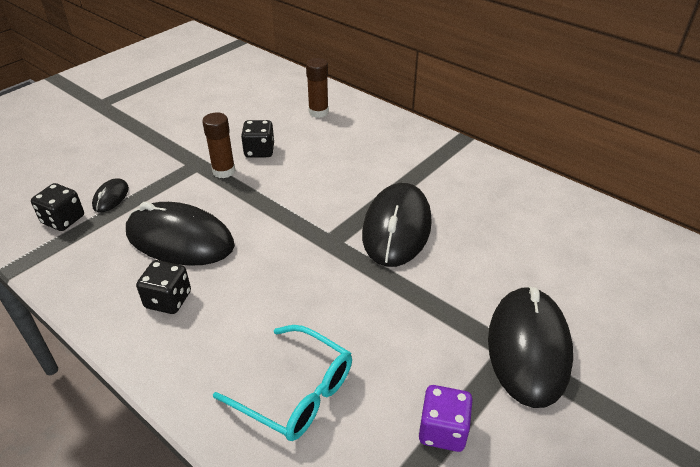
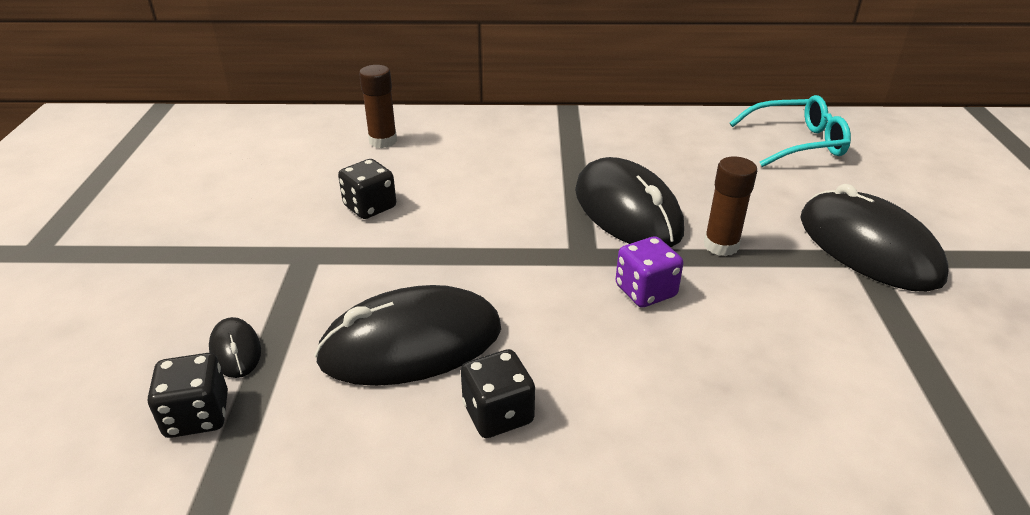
camera: 40 degrees left, 5 degrees down
(224, 171) = (356, 246): brown glue stick -> brown glue stick (721, 245)
(295, 392) = (763, 408): turquoise glasses -> turquoise glasses (796, 143)
(442, 430) = (913, 351): purple dice -> purple dice (645, 291)

